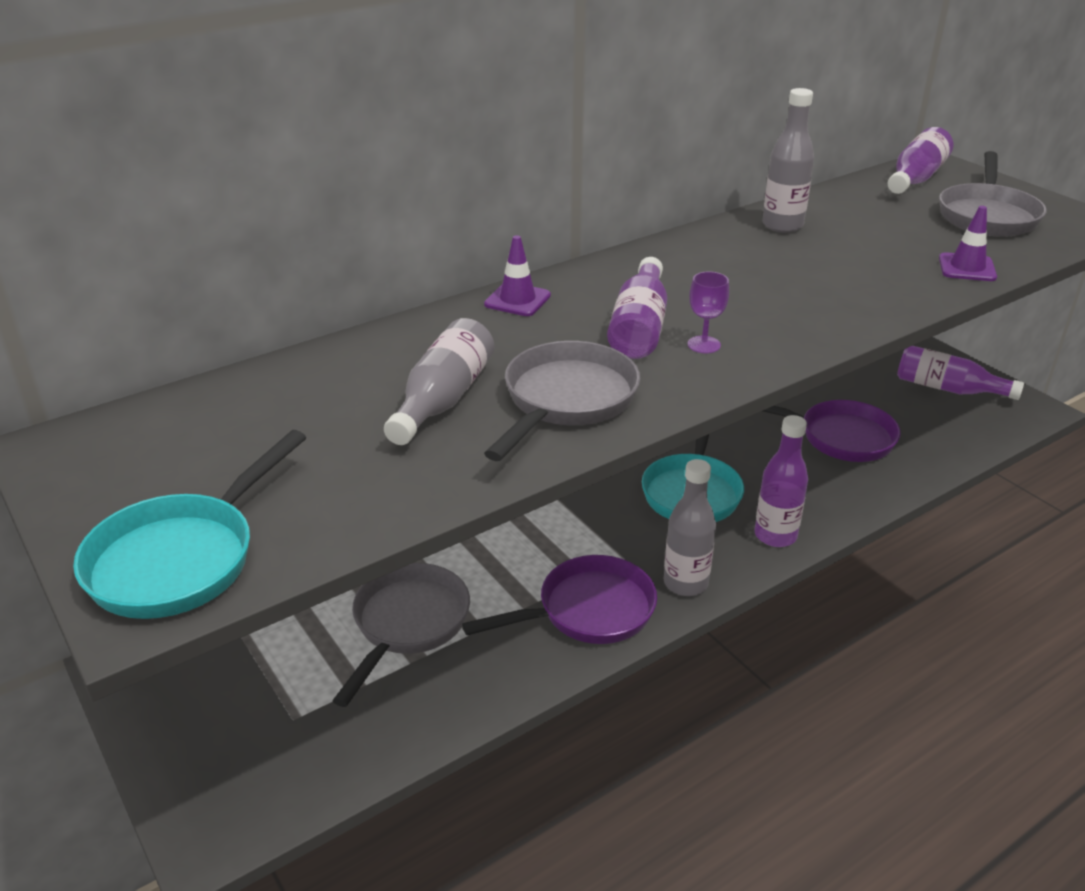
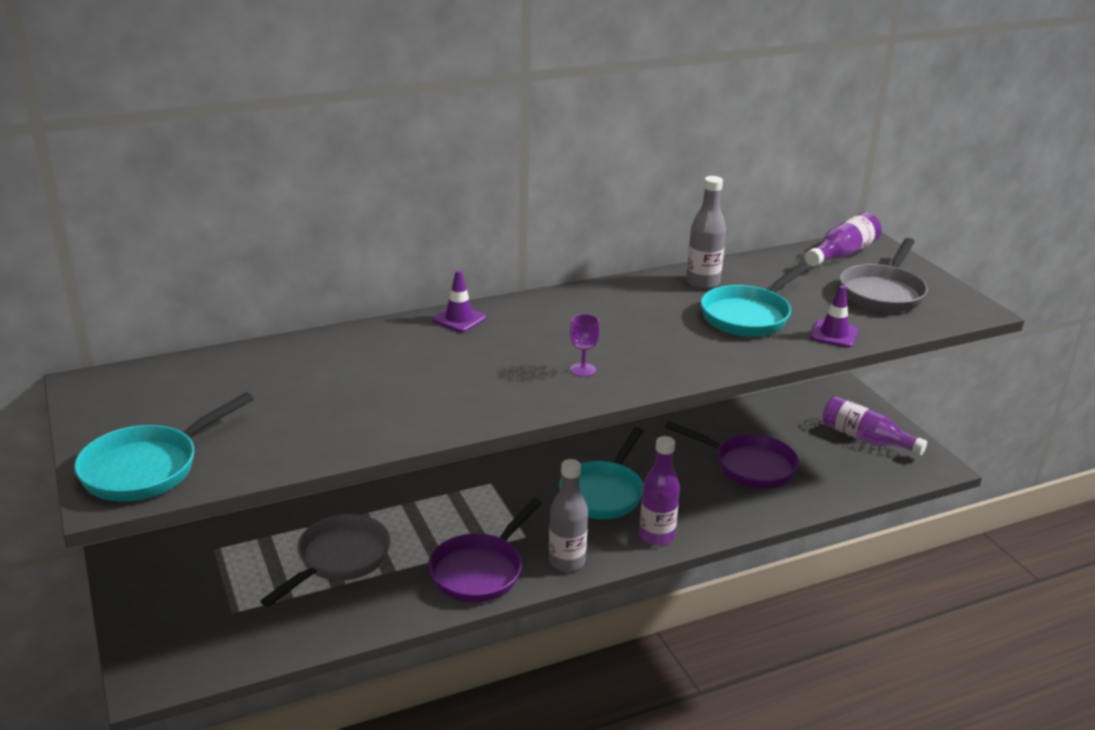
camera: 10 degrees right, 5 degrees down
(443, 399) = (368, 386): grey bottle -> none
(566, 401) = (457, 398): grey pan -> none
(588, 611) = (480, 570): purple pan -> purple pan turned 135 degrees clockwise
(639, 327) = (541, 350): purple bottle -> none
(858, 257) = (748, 316): none -> turquoise pan

